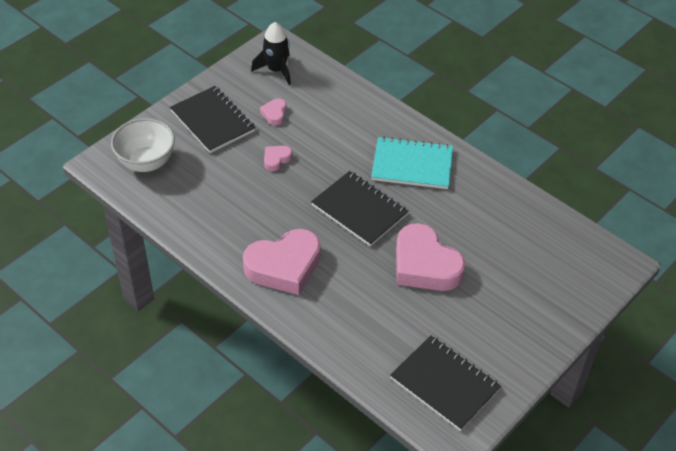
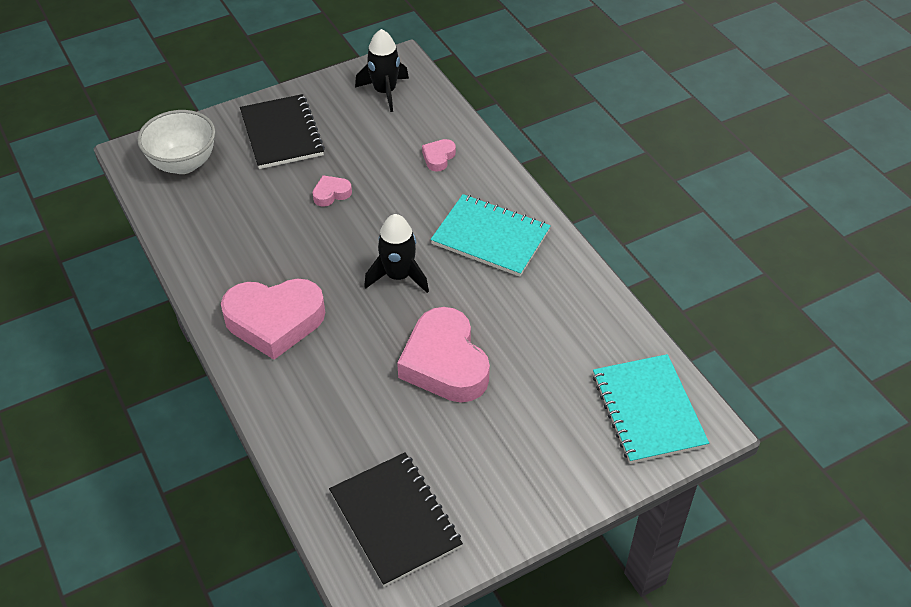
camera: 20 degrees right, 0 degrees up
(274, 114) = (356, 141): pink heart -> pink heart (438, 157)
(359, 210) = (398, 276): black notebook -> black rocket
(579, 261) = (648, 410): none -> turquoise notebook

